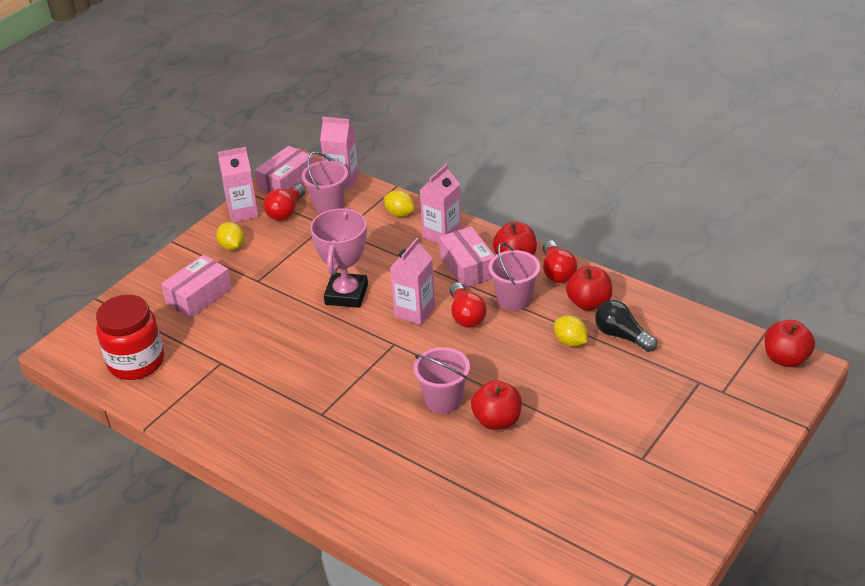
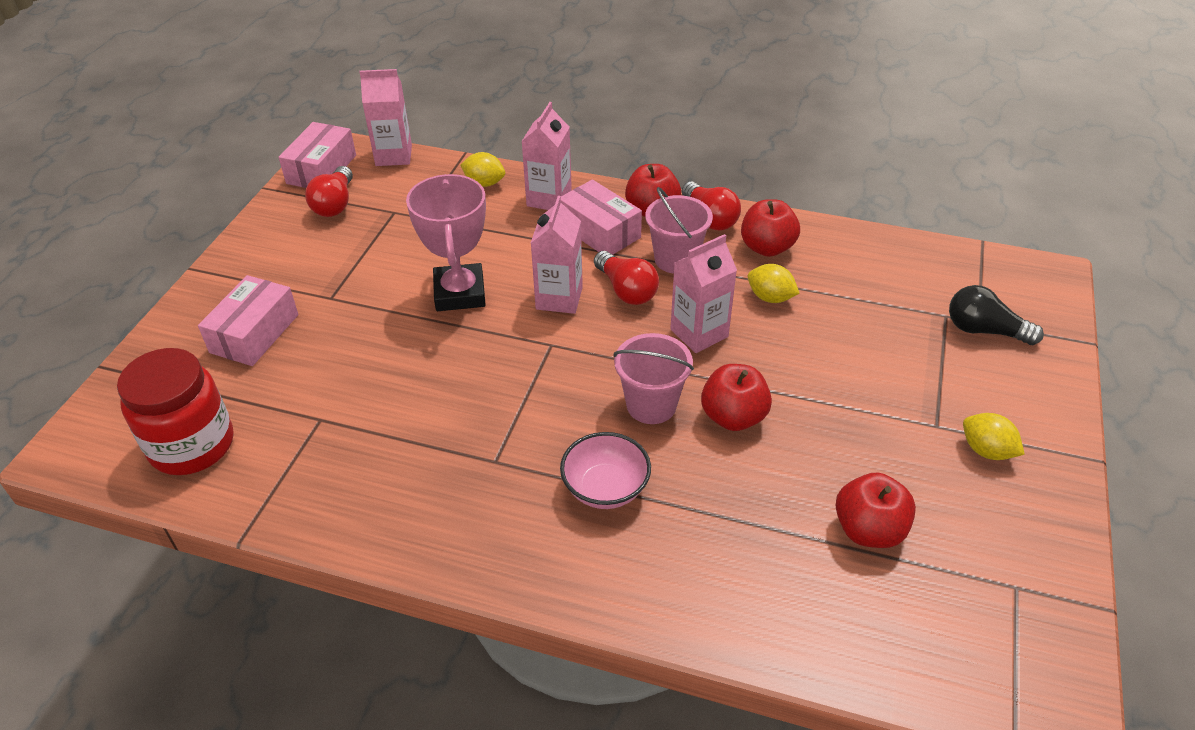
camera: 20 degrees left, 5 degrees up
(232, 246) = (277, 260): yellow lemon -> yellow lemon (986, 450)
(243, 212) = (276, 214): pink carton -> pink carton (699, 333)
(328, 205) = (388, 188): pink bucket -> none
(386, 447) = (605, 488): none -> pink bowl
(621, 336) = (826, 278): black light bulb -> black light bulb (984, 330)
(785, 359) = (1023, 269): red apple -> red apple (868, 530)

